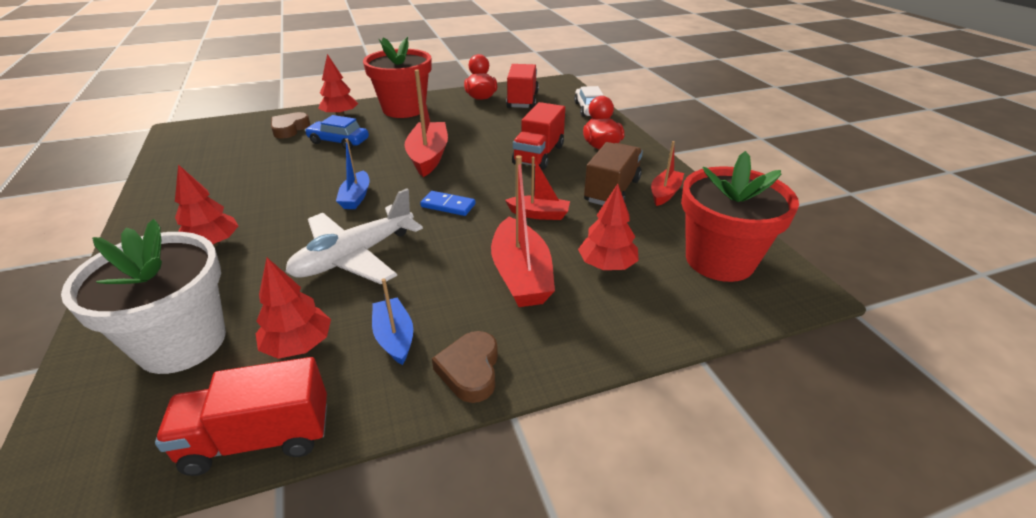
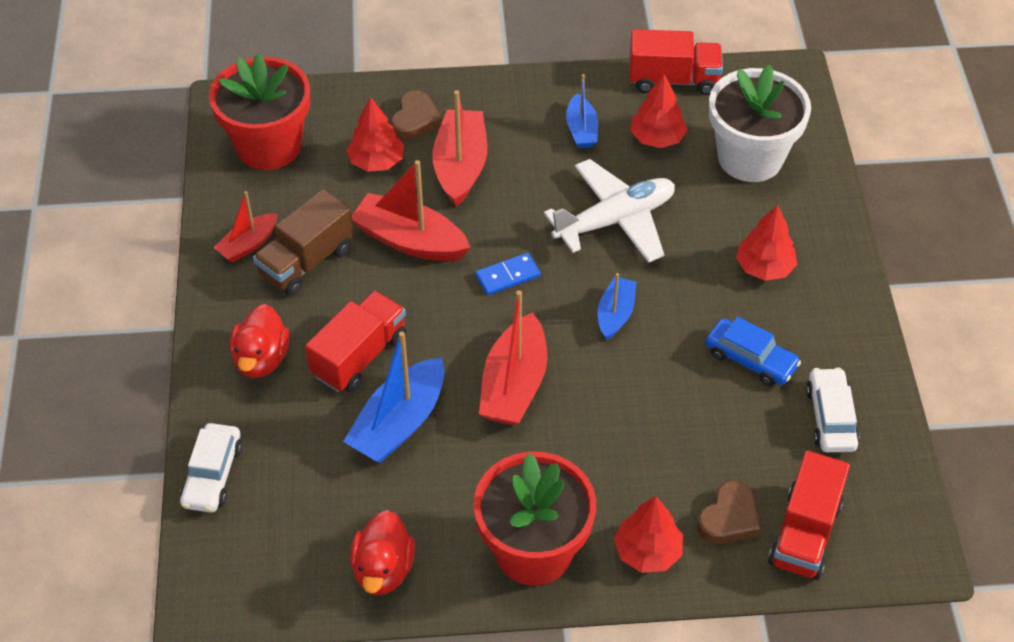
camera: 165 degrees left, 15 degrees up
(201, 171) = (830, 417): none -> white car
(338, 141) = (644, 458): blue car -> blue car (750, 359)
(448, 205) = (507, 276): blue domino -> blue domino turned 60 degrees counterclockwise
(470, 370) = (528, 94): brown heart -> brown heart (415, 120)
(497, 135) = (399, 423): none -> blue boat
(522, 100) = (311, 538): red truck -> red truck (804, 533)
(539, 214) = (410, 240): red boat -> red boat, size x1.70

